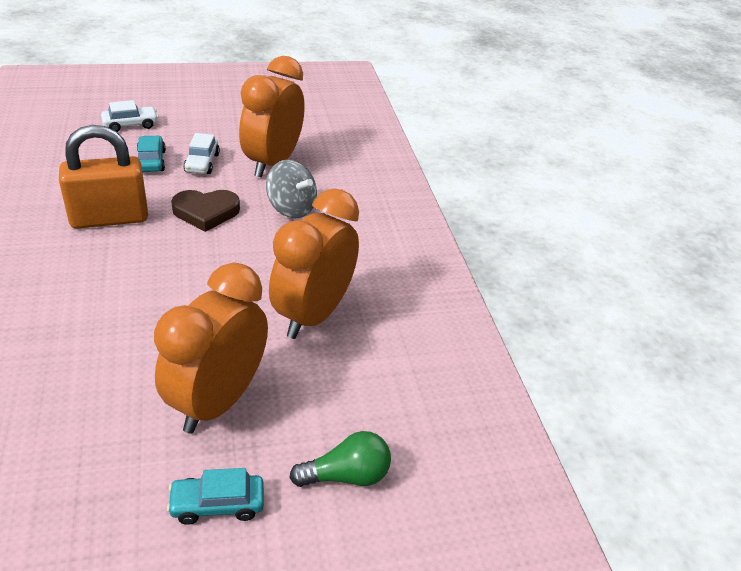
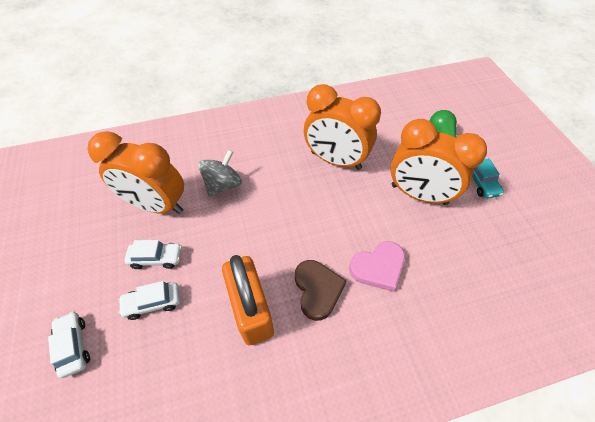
camera: 90 degrees left, 15 degrees up
(111, 325) = (378, 267): none -> pink heart
(151, 161) = (153, 303): turquoise car -> white car
(206, 212) = (234, 239): brown heart -> brown heart (317, 290)

